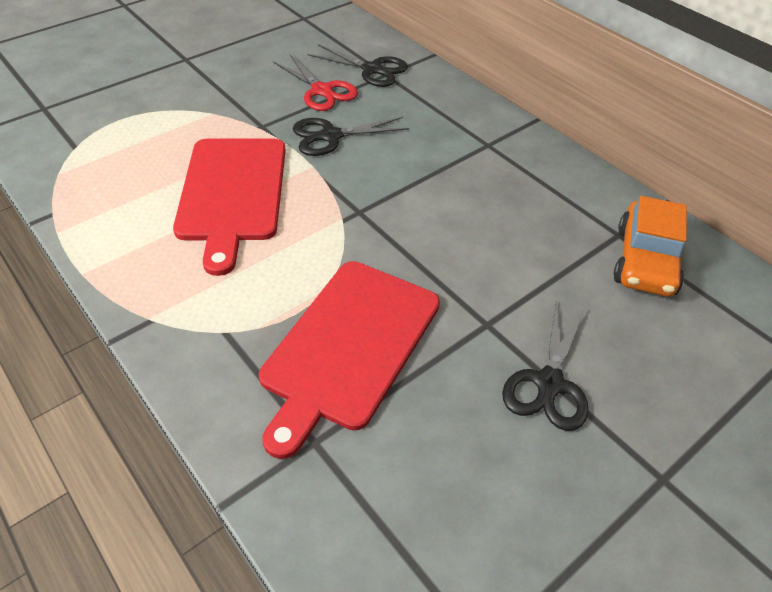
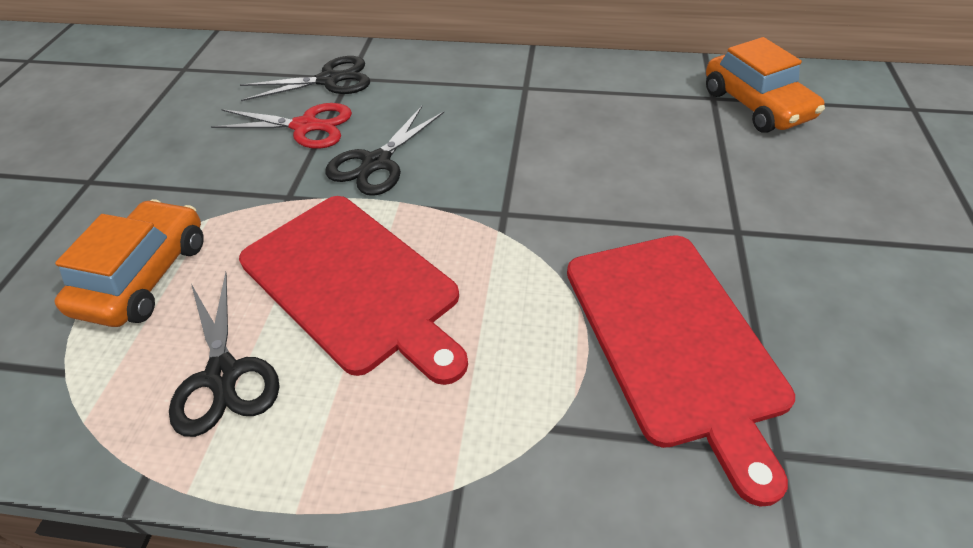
camera: 40 degrees left, 0 degrees up
(152, 124) = (145, 276): none -> orange car
(549, 383) = (841, 242): black scissors -> black scissors (223, 375)

